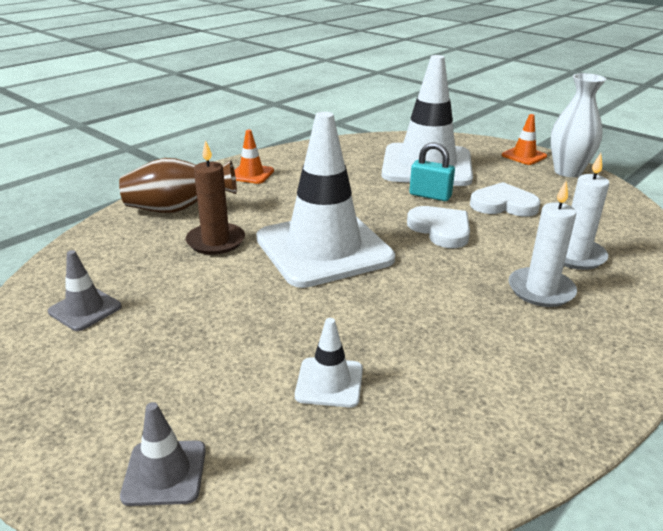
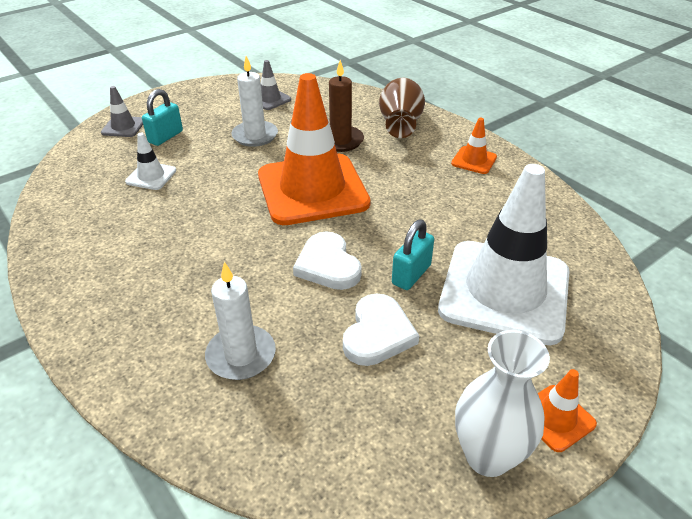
camera: 100 degrees right, 10 degrees up
(206, 398) = (165, 137): none -> turquoise padlock
(324, 249) = (312, 189): white traffic cone -> orange traffic cone
(441, 229) = (328, 265): white heart -> white heart turned 90 degrees clockwise
(541, 290) = (194, 304): white candle -> white candle (255, 136)

